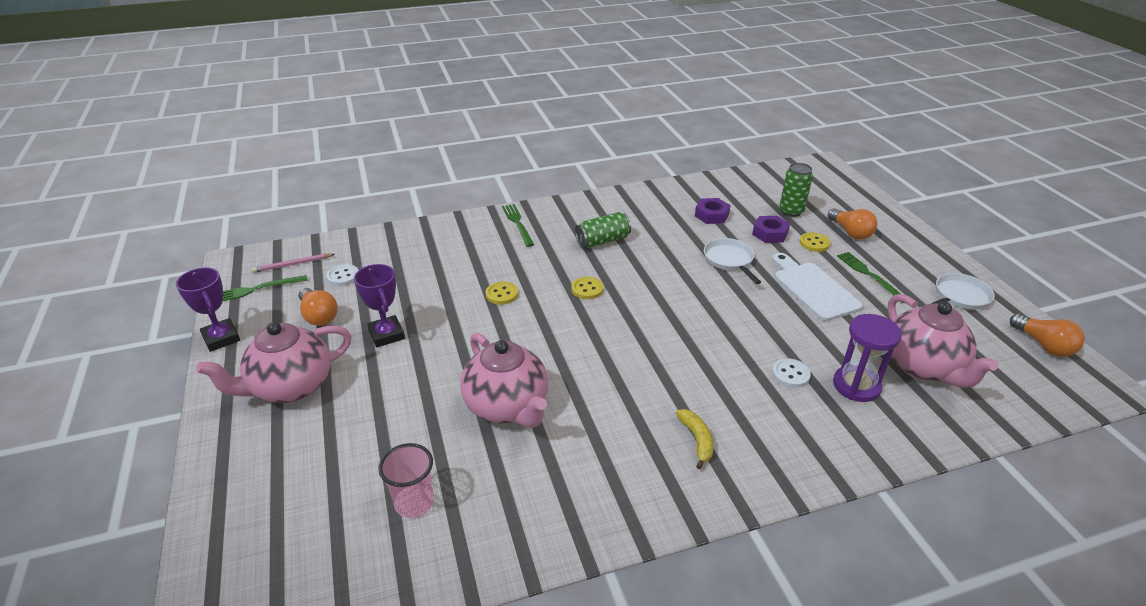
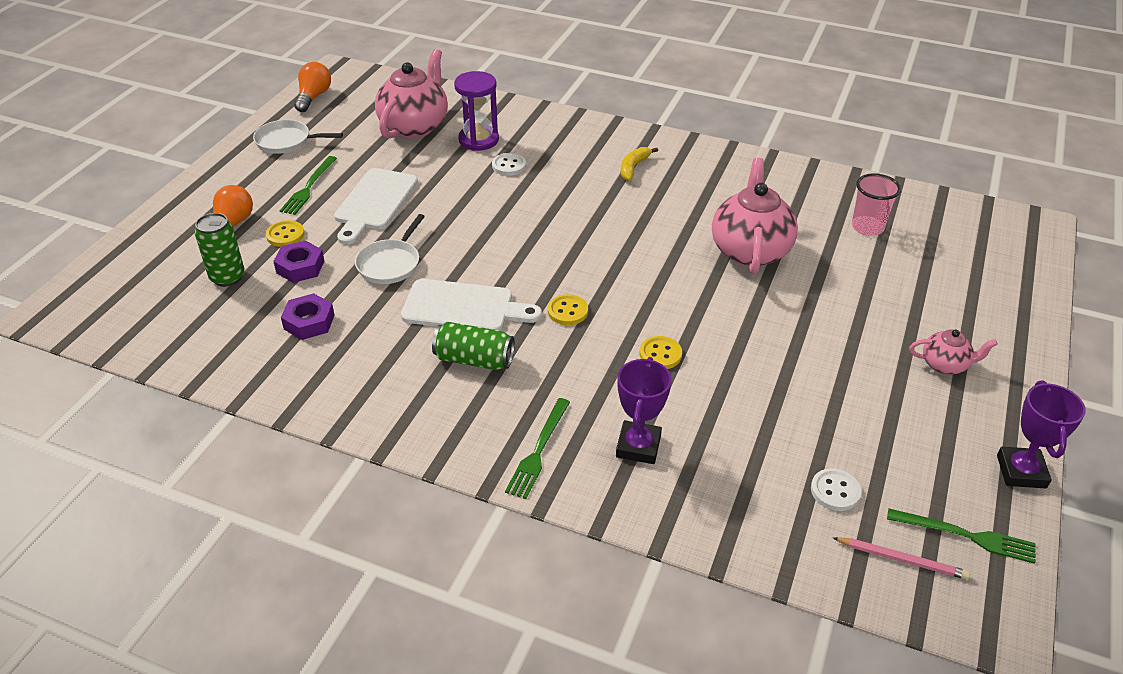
camera: 140 degrees left, 5 degrees up
(290, 387) = (945, 365): pink teapot -> pink teapot, size x0.51
(318, 316) = (889, 441): orange light bulb -> none
(387, 334) = (819, 372): purple trophy -> purple trophy (638, 446)
(648, 260) = (464, 307): none -> white cutting board

